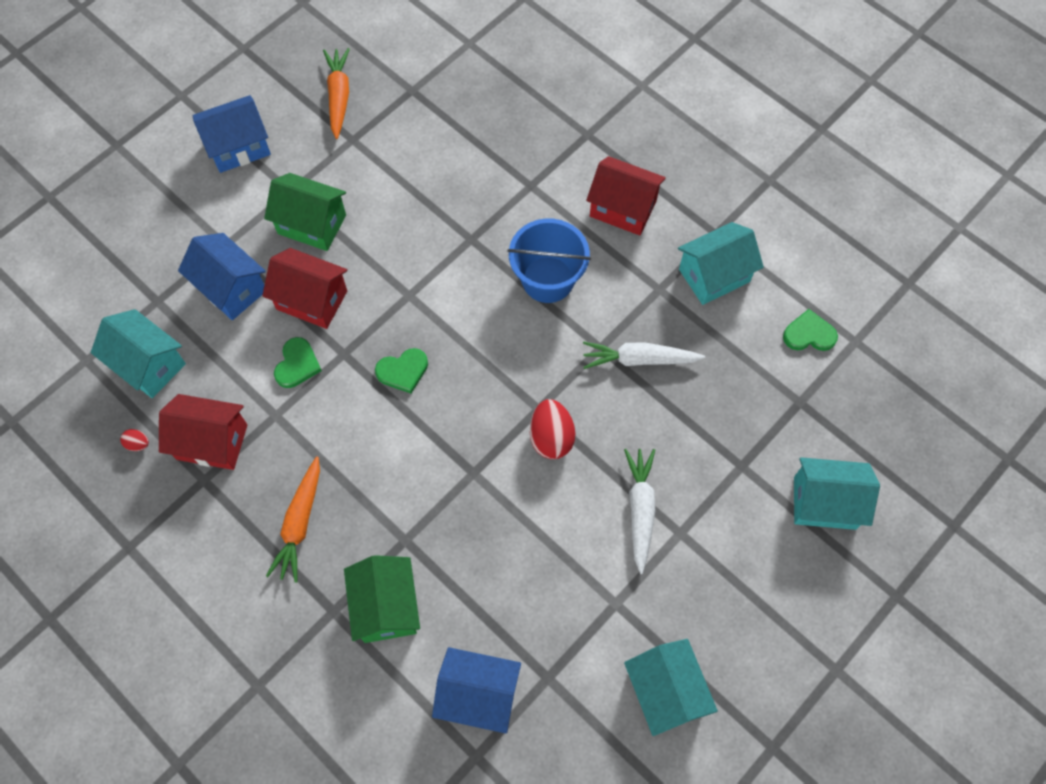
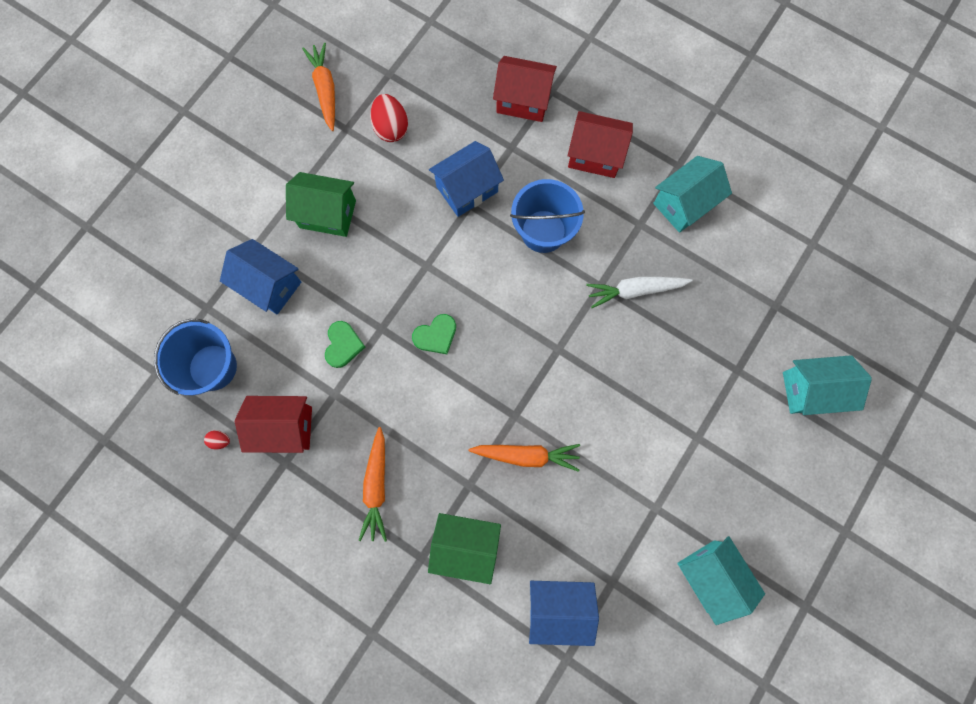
camera: 10 degrees left, 10 degrees up
(148, 364) = (213, 367): turquoise house -> blue bucket
(238, 147) = (246, 152): blue house -> blue house (467, 189)
(312, 300) = (343, 284): red house -> red house (523, 101)
(386, 607) = (465, 546): green house -> green house turned 60 degrees counterclockwise
(478, 519) = (527, 455): none -> orange carrot
(551, 437) = (574, 373): red egg -> red egg (391, 128)
(640, 509) = (660, 423): white carrot -> none
(809, 334) = (773, 244): green heart -> none

